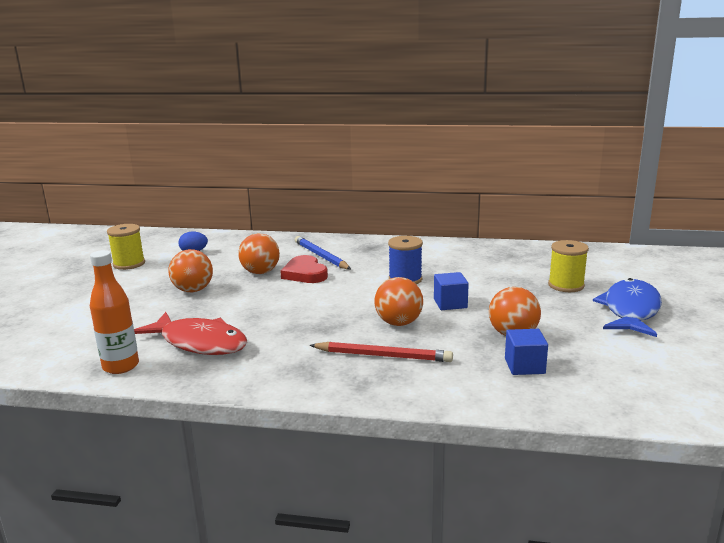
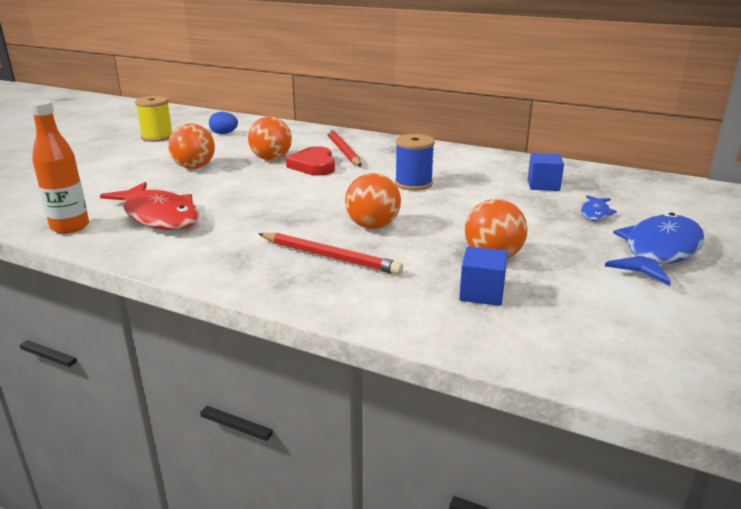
camera: 15 degrees right, 5 degrees up
(321, 256) = (343, 151): blue pencil -> red pencil
(450, 303) = (444, 214): blue cube -> blue cube (543, 185)
(566, 285) = (595, 213): yellow spool -> blue fish

